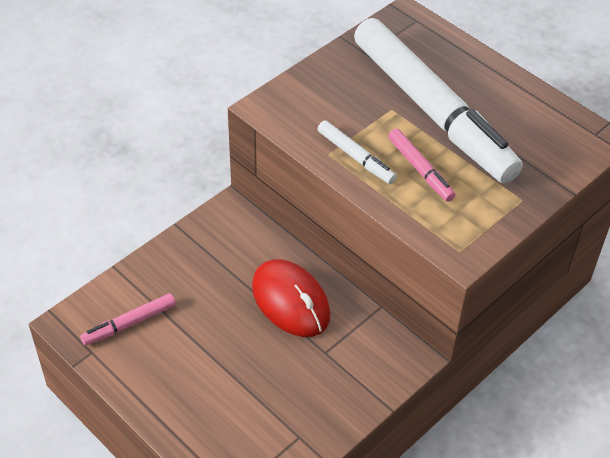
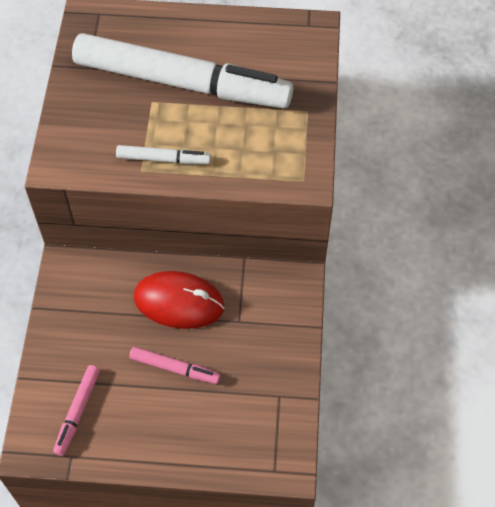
camera: 40 degrees left, 10 degrees up
(420, 170) = (218, 137): pink marker -> pink marker (175, 368)

